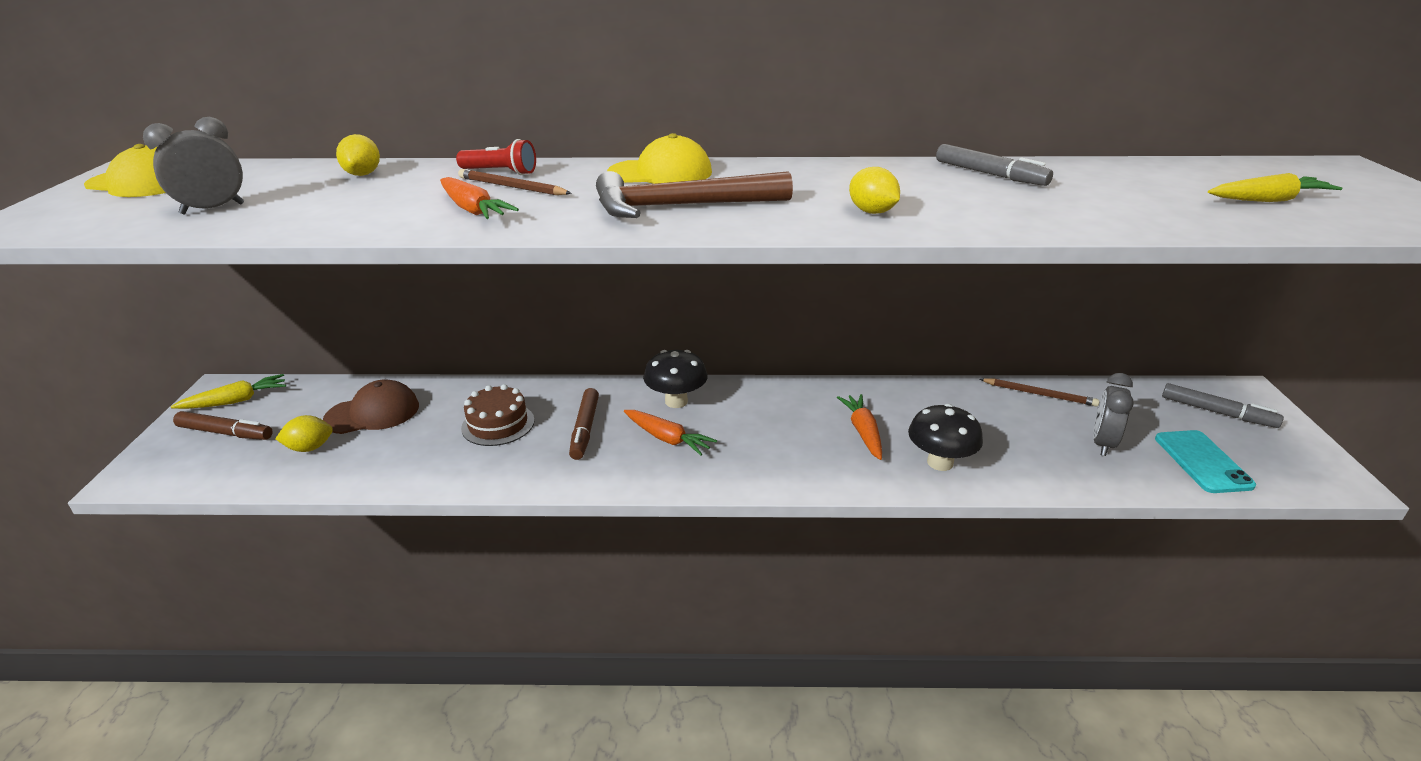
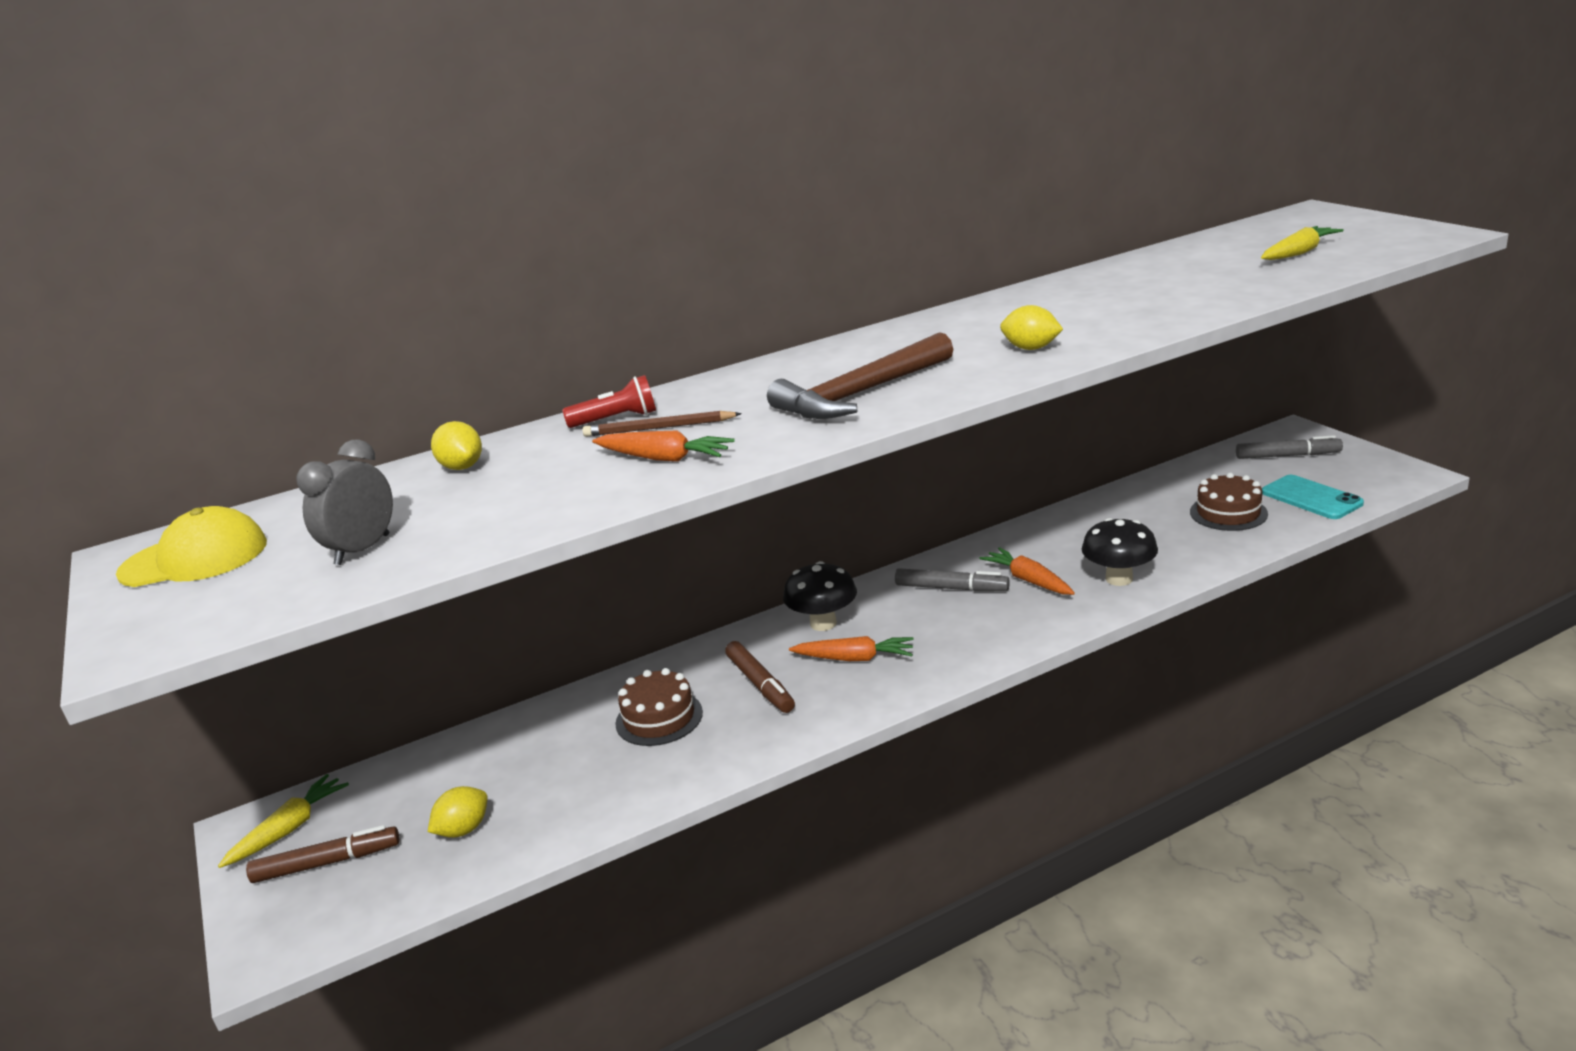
camera: 25 degrees left, 5 degrees down
(373, 413) = (494, 767): brown cap -> none
(660, 173) = (783, 372): yellow cap -> none
(990, 174) = (1073, 290): grey marker -> grey marker (951, 588)
(1040, 394) = (1142, 492): brown pencil -> none
(1102, 443) = (1228, 513): grey clock -> brown cake

